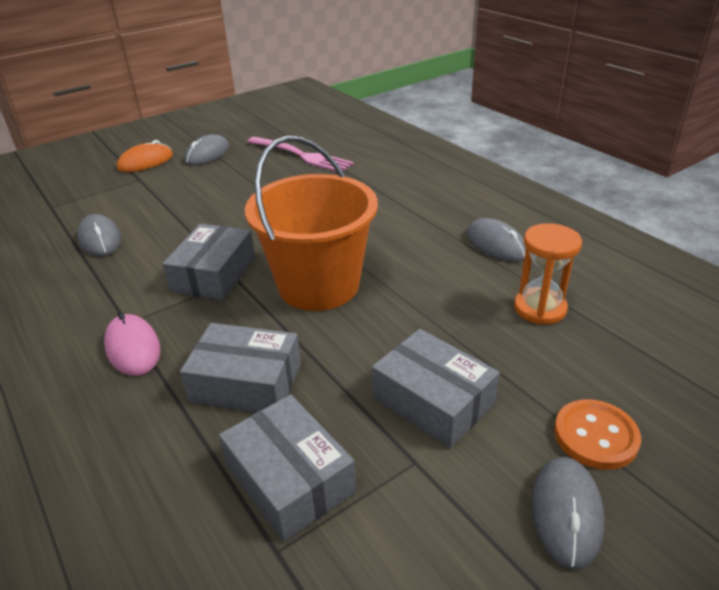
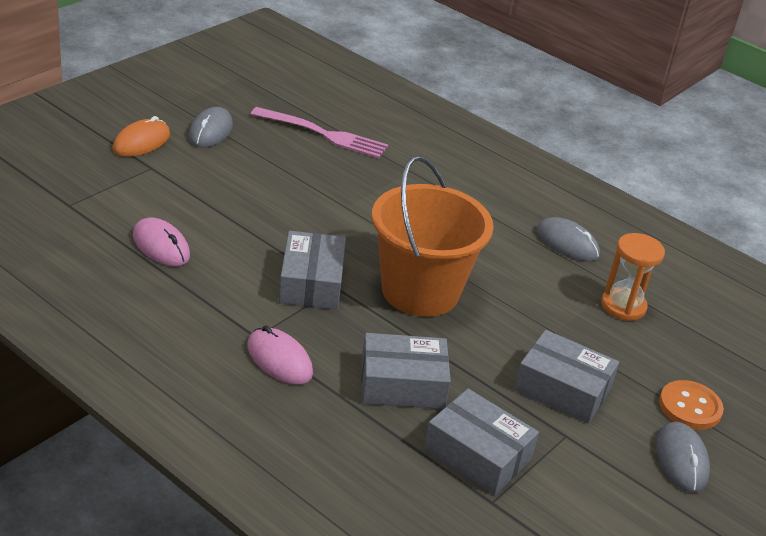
camera: 20 degrees left, 0 degrees up
(100, 239) = (161, 246): grey mouse -> pink mouse

